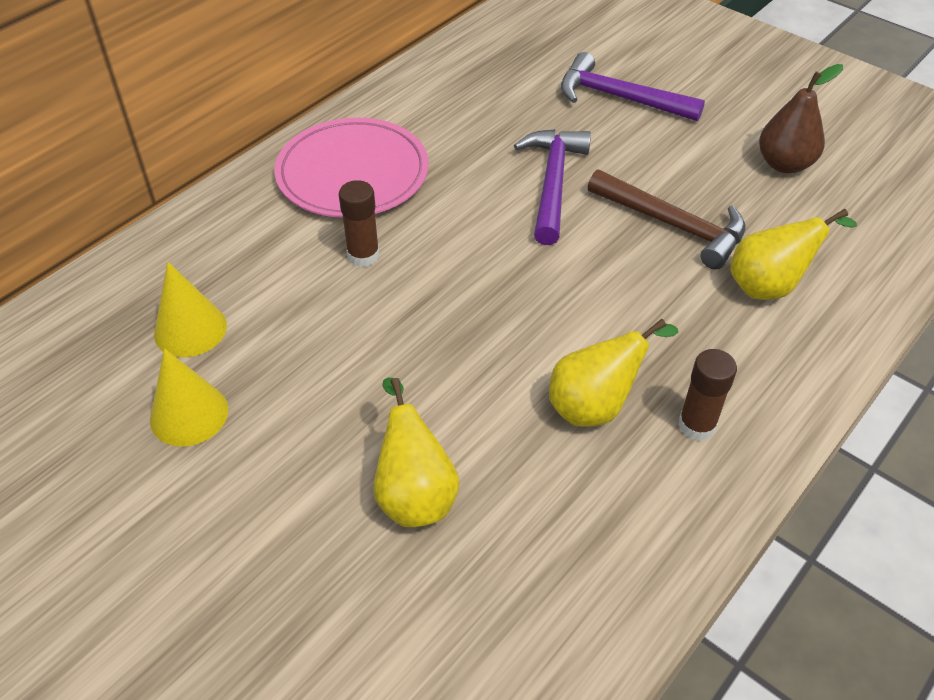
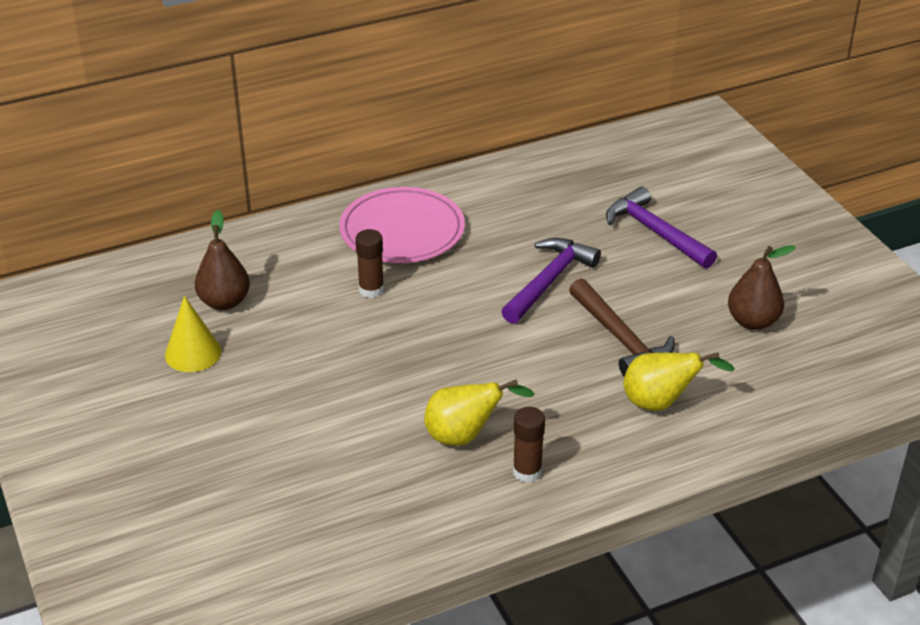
camera: 25 degrees right, 10 degrees down
(190, 329) = (224, 302): yellow cone -> brown pear
(414, 493) = (305, 446): yellow pear -> none

